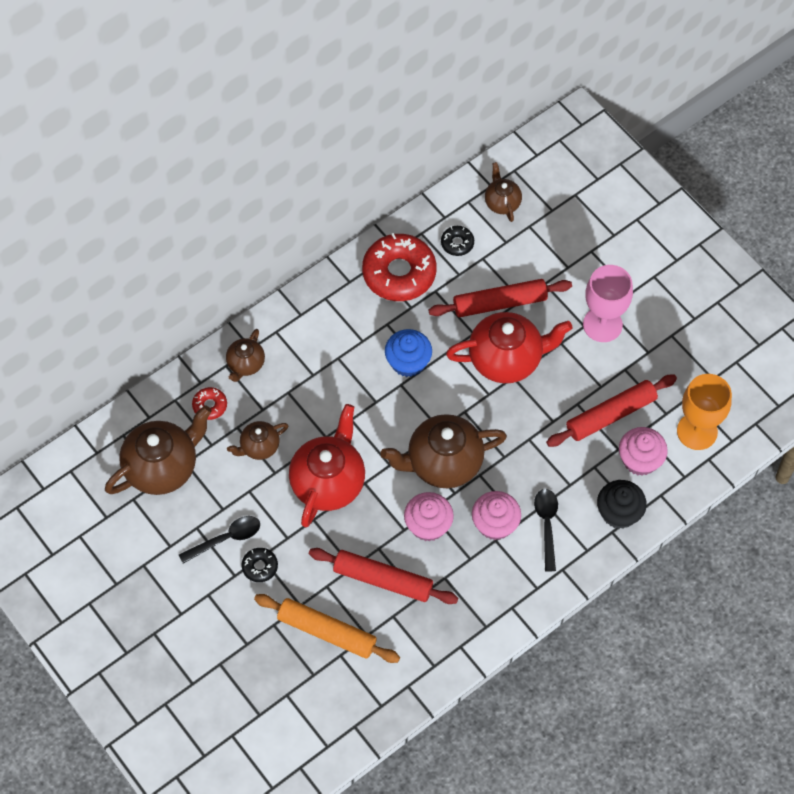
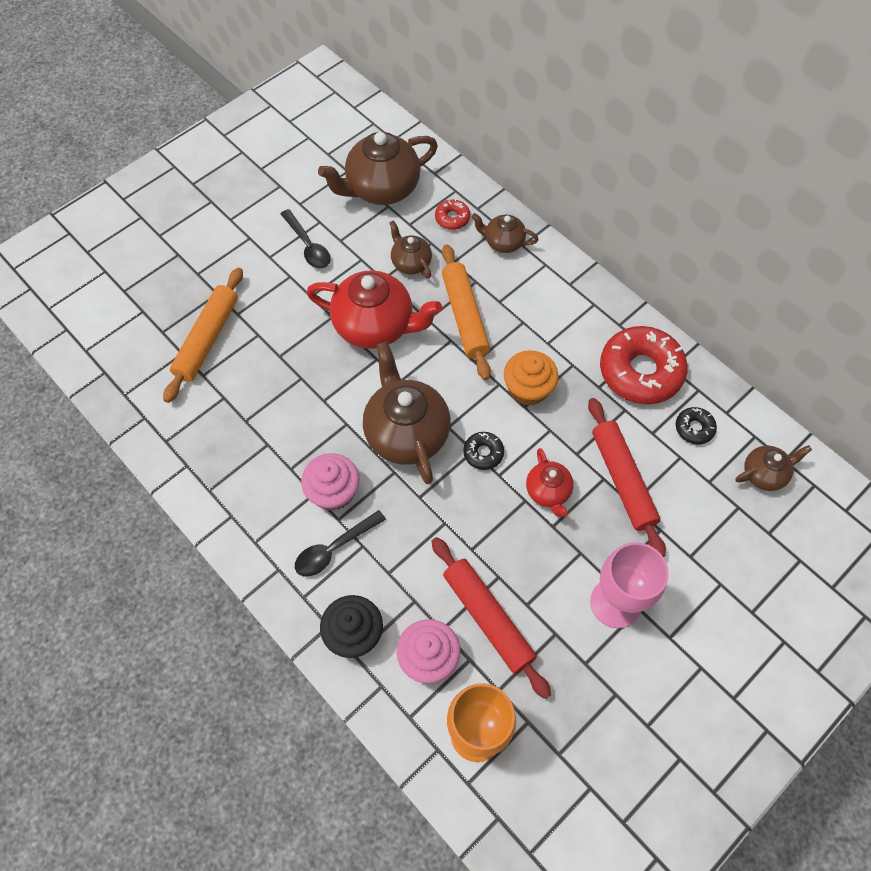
camera: 85 degrees right, 0 degrees up
(162, 467) = (382, 189): brown teapot -> brown teapot turned 105 degrees clockwise
(260, 567) = (278, 276): black donut -> black donut (483, 453)
(326, 405) = (465, 316): none -> orange rolling pin
(382, 580) = (264, 385): red rolling pin -> none
(408, 362) = (528, 389): blue cupcake -> orange cupcake
(428, 525) = (329, 423): pink cupcake -> none
(506, 359) = (548, 491): red teapot -> red teapot, size x0.53
(546, 525) = (334, 549): black spoon -> black spoon turned 150 degrees clockwise

